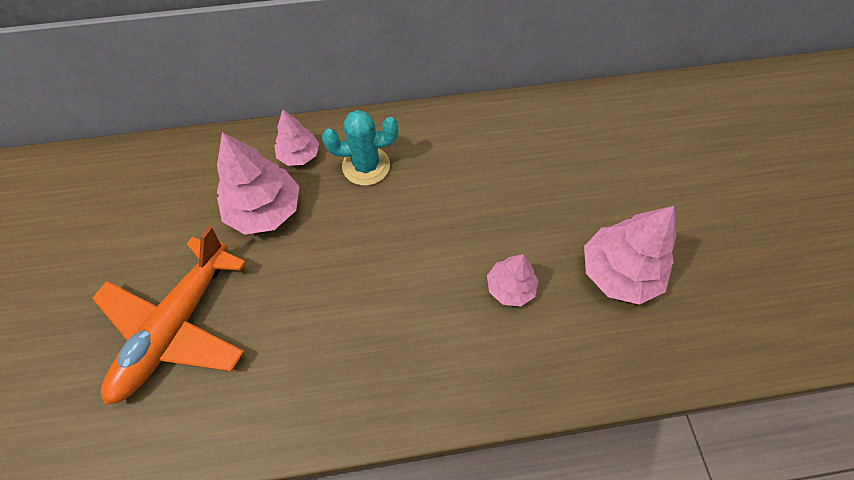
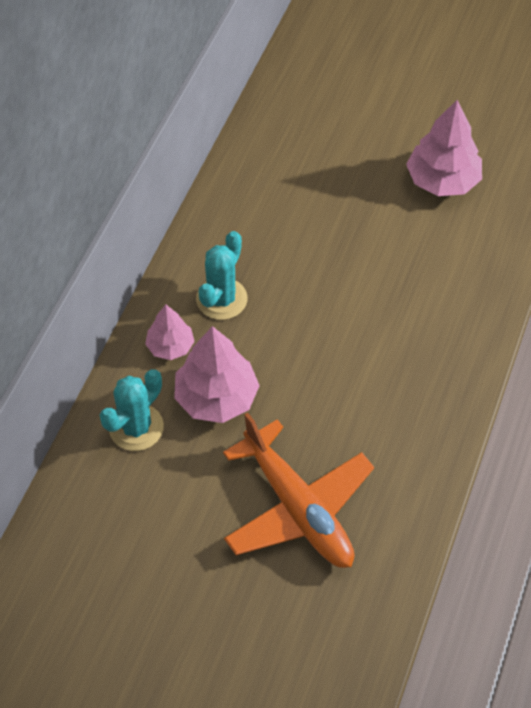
camera: 60 degrees left, 5 degrees down
(210, 171) = (136, 427): none -> turquoise cactus
(510, 287) = (411, 255): pink tree -> none

